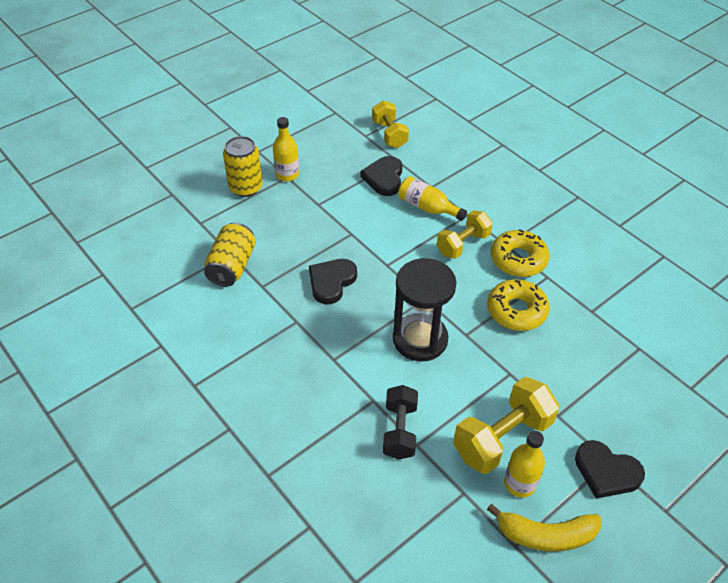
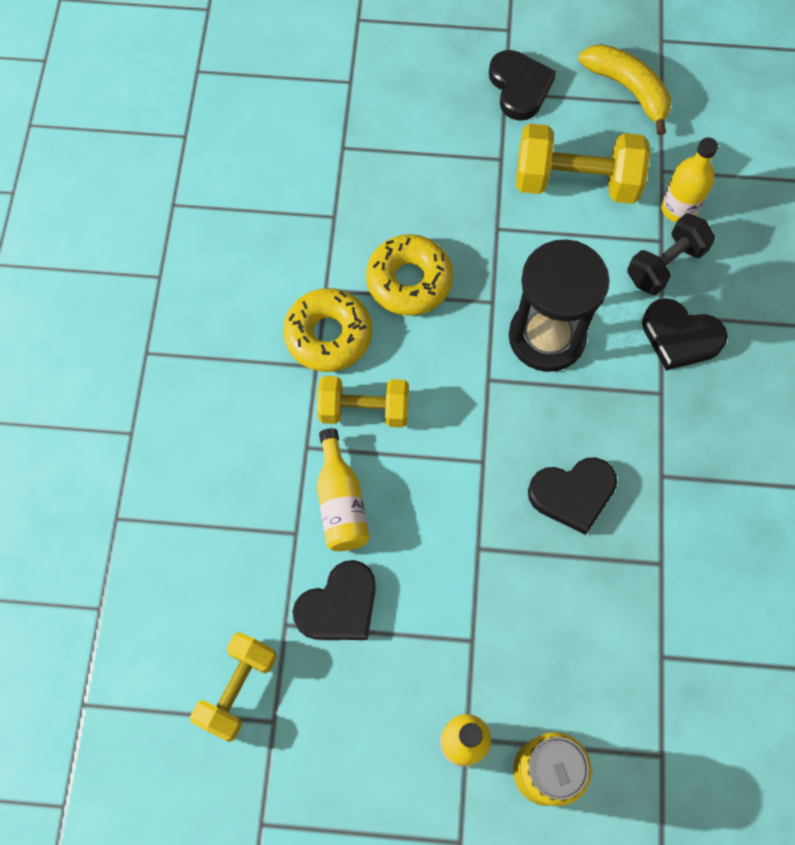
camera: 135 degrees left, 20 degrees up
(232, 266) = (675, 630): yellow can -> none
(351, 396) = (680, 337): none -> black heart
(520, 483) = (604, 138): yellow bottle -> yellow bottle (679, 208)

